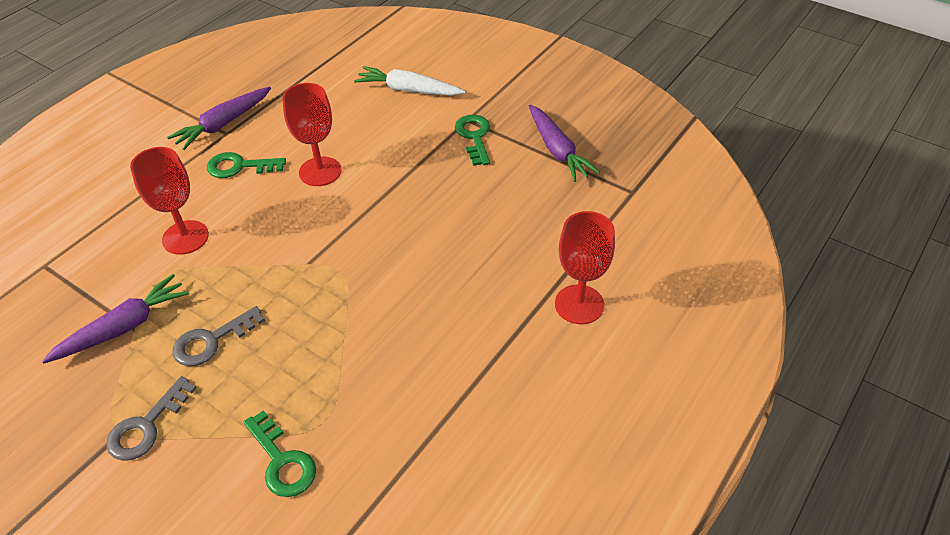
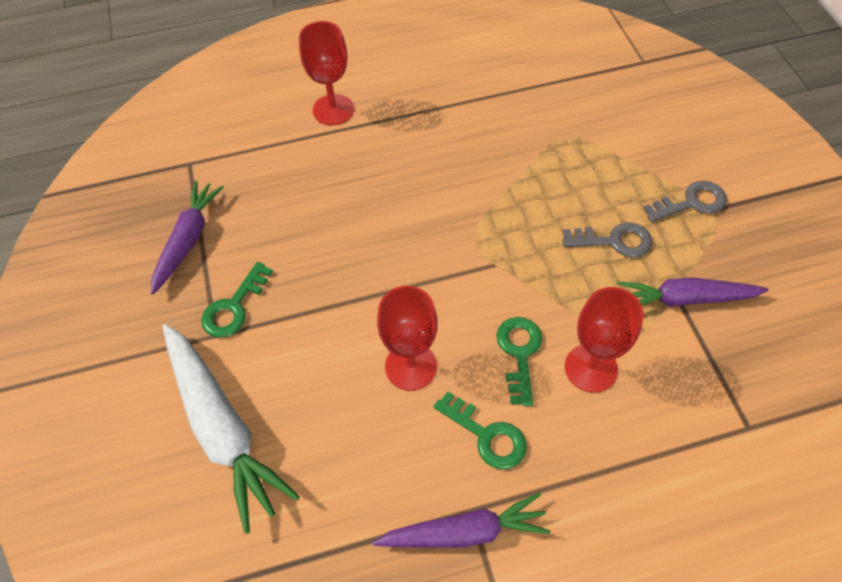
camera: 140 degrees left, 10 degrees up
(282, 461) = (606, 129): green key -> green key (519, 353)
(408, 90) = (223, 428): white carrot -> white carrot, size x1.51

